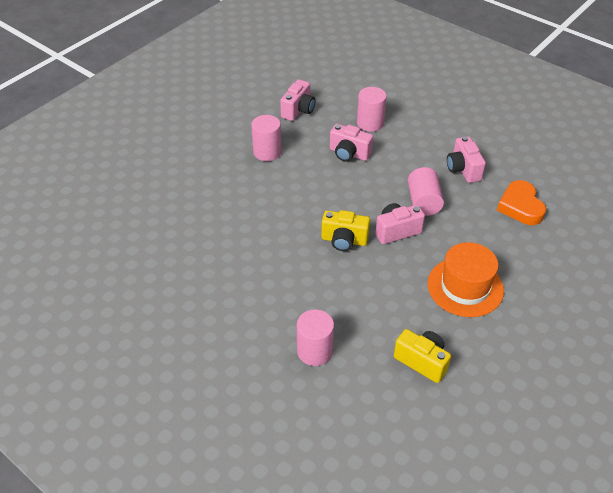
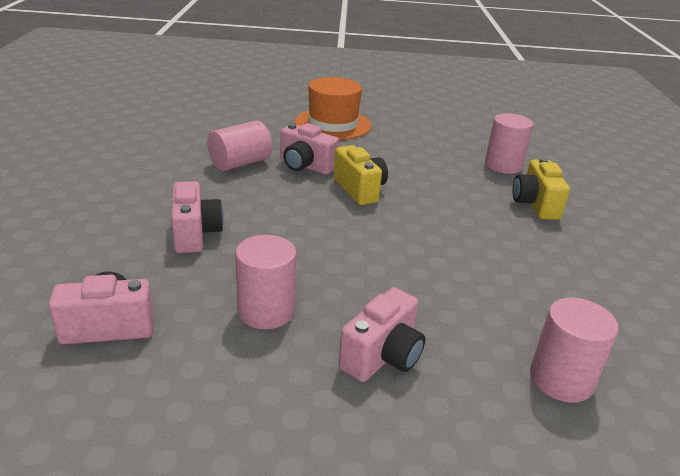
camera: 130 degrees left, 15 degrees down
(370, 123) = (98, 239): pink cylinder -> pink cylinder (561, 379)
(422, 361) = (433, 125): yellow camera -> yellow camera (535, 205)
(463, 169) = (154, 154): pink camera -> pink camera (382, 356)
(520, 206) = (191, 119): orange heart -> none

